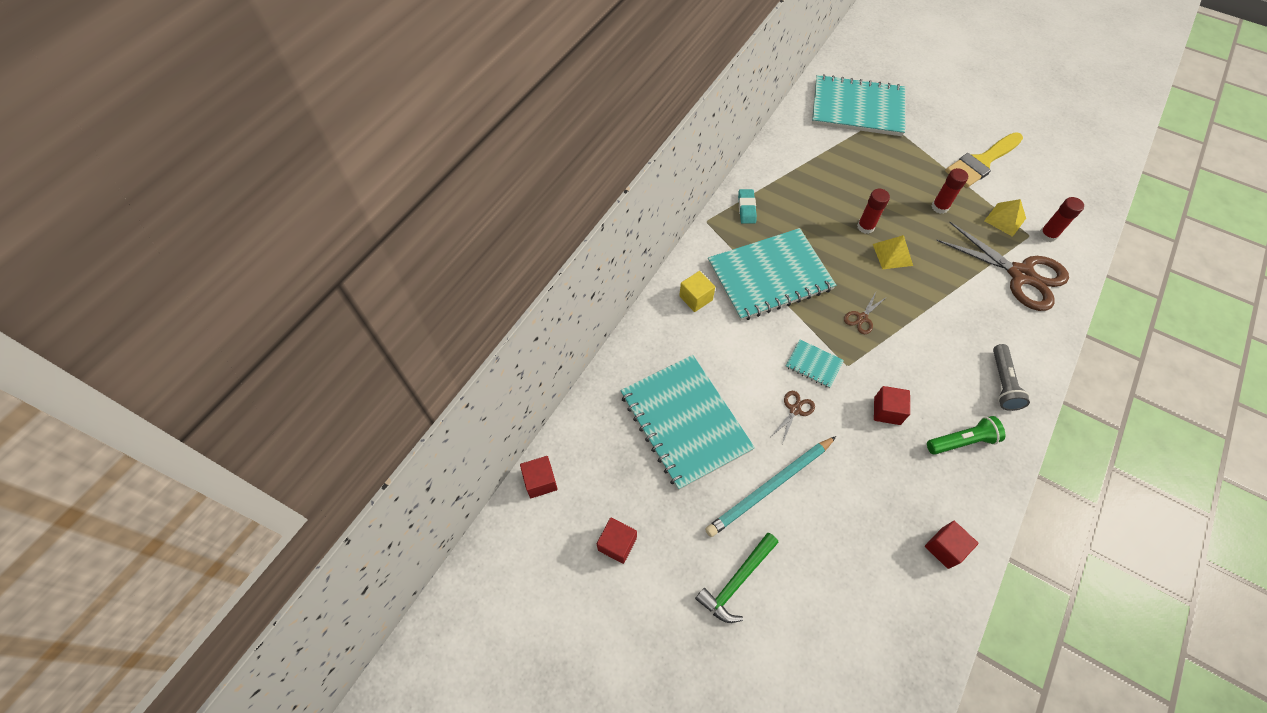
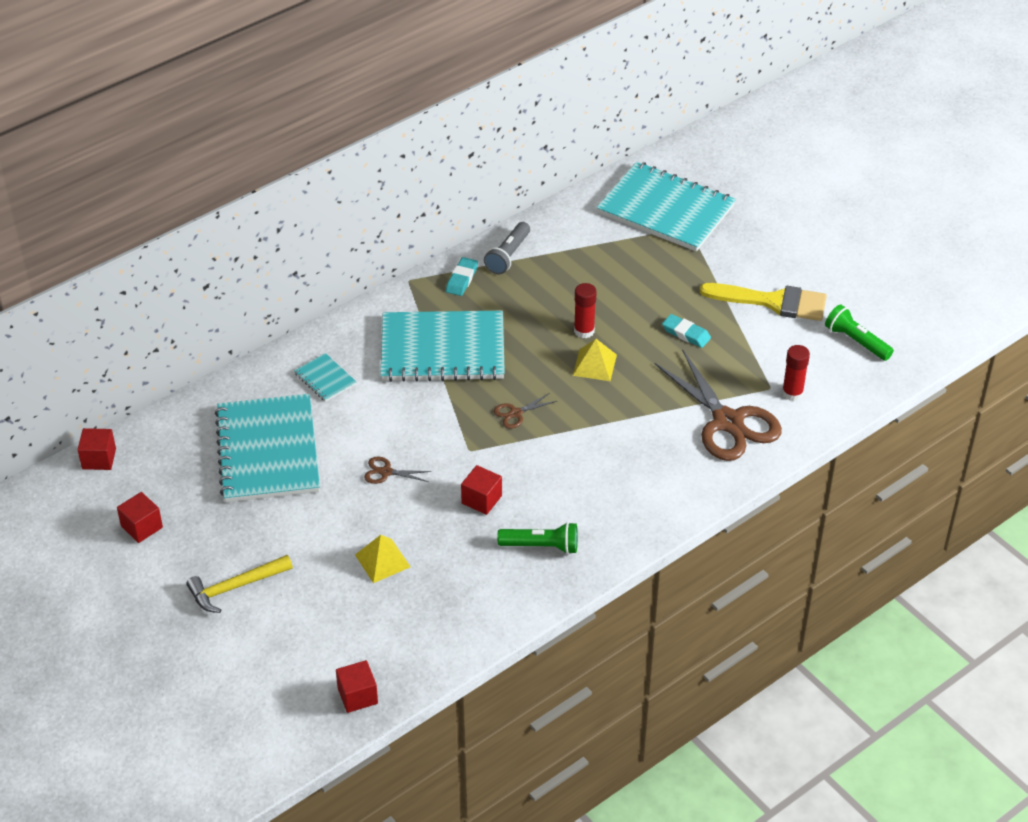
camera: 20 degrees right, 15 degrees down
(696, 298) = (349, 348): yellow cube -> none
(736, 581) = (235, 587): green hammer -> yellow hammer
(770, 487) = (316, 526): turquoise pencil -> none
(795, 410) = (386, 472): brown scissors -> brown scissors turned 135 degrees counterclockwise
(813, 364) = (433, 439): turquoise notebook -> turquoise notebook (325, 379)
(939, 207) = (686, 333): red glue stick -> turquoise eraser
(944, 548) = (456, 622): red cube -> red cube (357, 696)
(981, 162) = (773, 302): yellow brush -> yellow brush turned 150 degrees counterclockwise
(1002, 383) = (625, 511): grey flashlight -> grey flashlight (508, 256)
(1005, 219) = (754, 365): yellow pyramid -> yellow pyramid (382, 561)
(1059, 178) = (856, 341): none -> green flashlight

